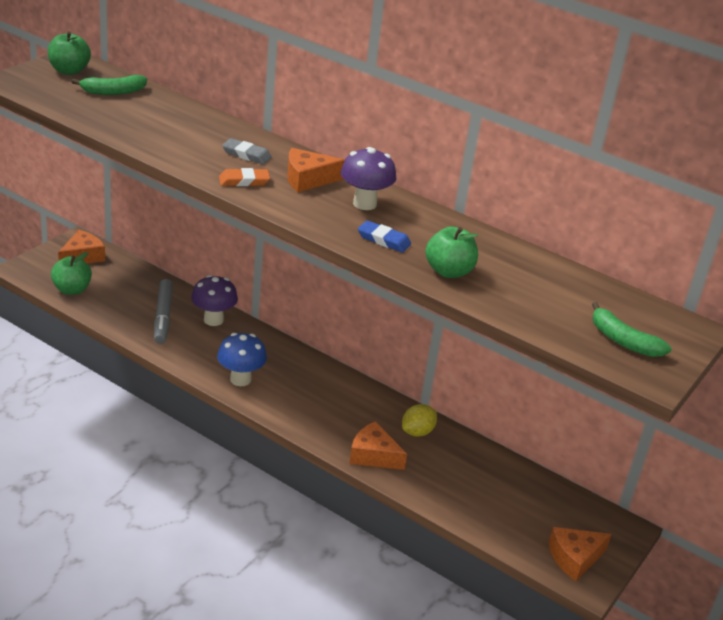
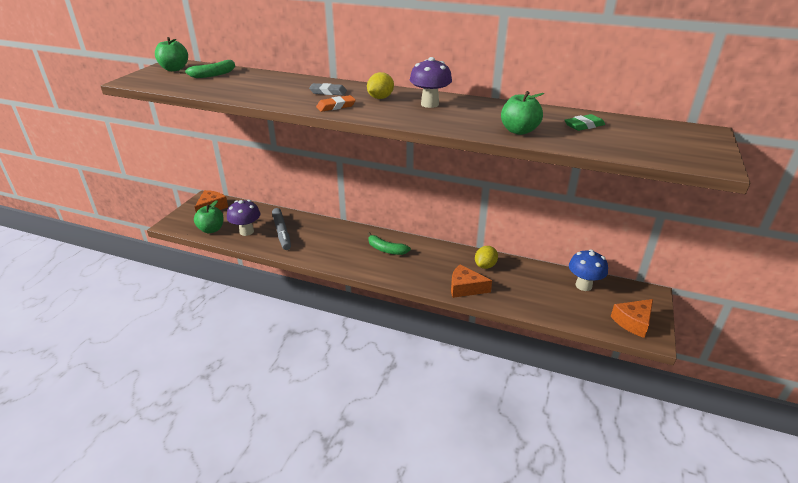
camera: 10 degrees left, 0 degrees up
(213, 320) = (317, 227): purple mushroom -> purple mushroom (246, 231)
(240, 379) = (352, 260): blue mushroom -> blue mushroom (583, 285)
(307, 179) = (380, 98): orange cheese -> yellow lemon
(384, 240) = (459, 121): blue eraser -> none
(539, 282) = (584, 125): none -> green eraser
(623, 341) = (672, 148): green banana -> green banana (386, 249)

